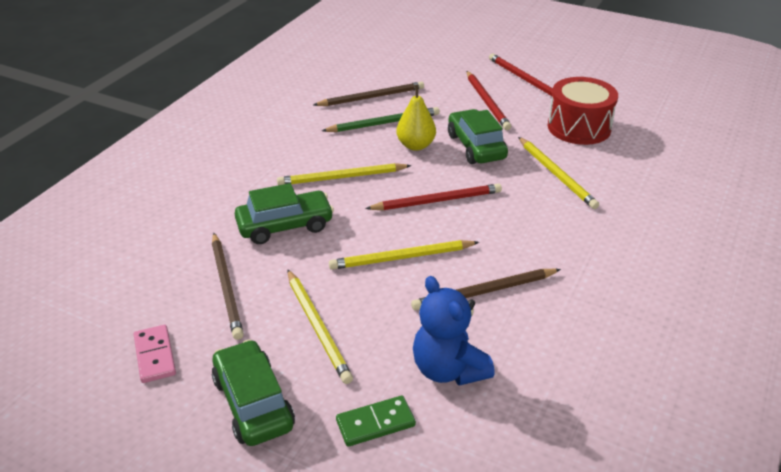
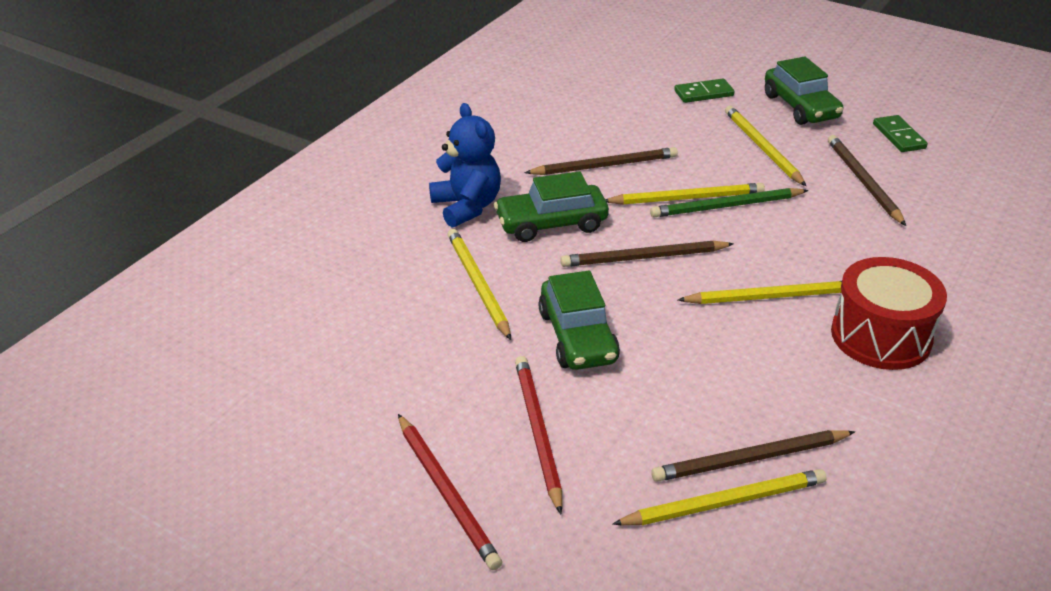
camera: 175 degrees left, 0 degrees up
(155, 356) = (899, 136): pink domino -> green domino
(285, 226) = (826, 237): green car -> green car (551, 224)
(384, 123) = (721, 393): green pencil -> green pencil (726, 206)
(387, 82) = (724, 502): none -> yellow pencil
(415, 145) = (669, 344): yellow pear -> none
(437, 201) = (643, 258): red pencil -> brown pencil
(448, 369) = (646, 117): blue teddy bear -> blue teddy bear (467, 207)
(579, 127) = (404, 364): red drum -> red drum (881, 336)

